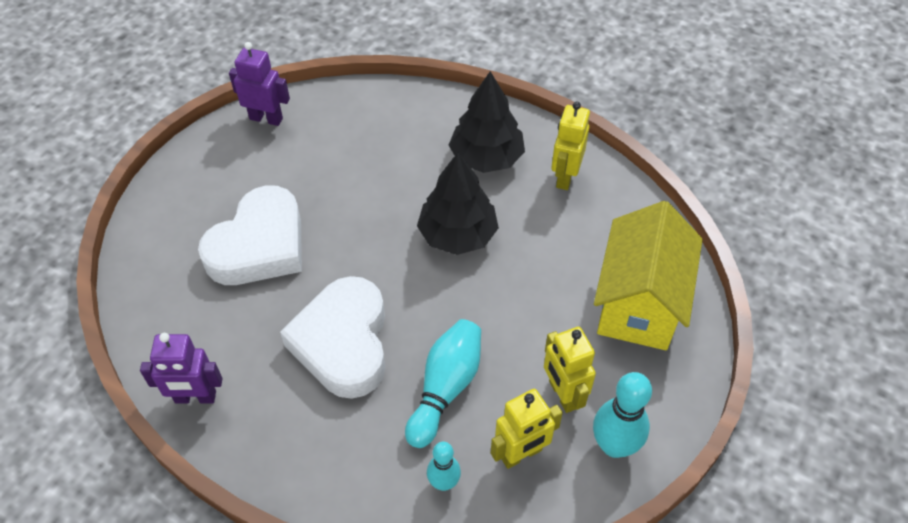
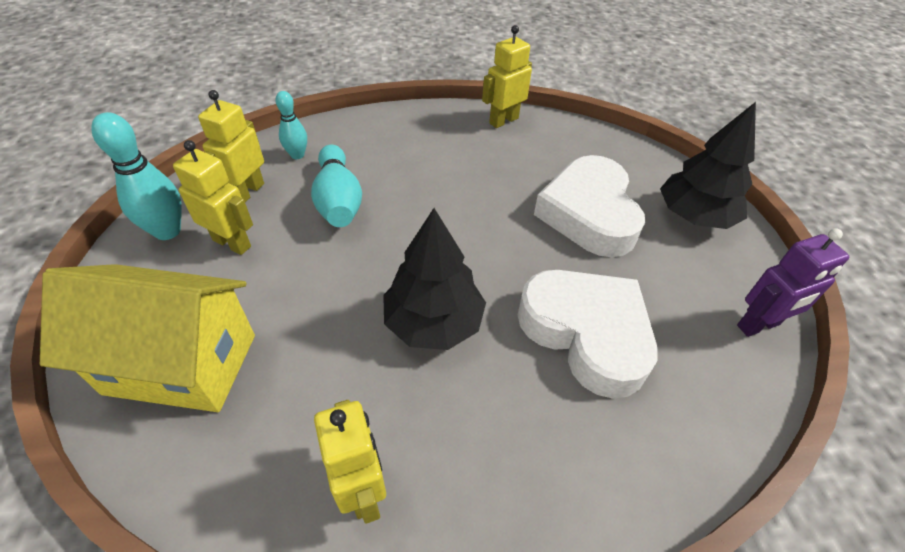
camera: 140 degrees right, 5 degrees down
(195, 397) = (503, 120): purple robot -> yellow robot
(343, 343) = (445, 189): white heart -> white heart (586, 334)
(486, 158) = (486, 445): black tree -> black tree (694, 216)
(639, 304) = (181, 364): yellow house -> yellow house turned 60 degrees counterclockwise

